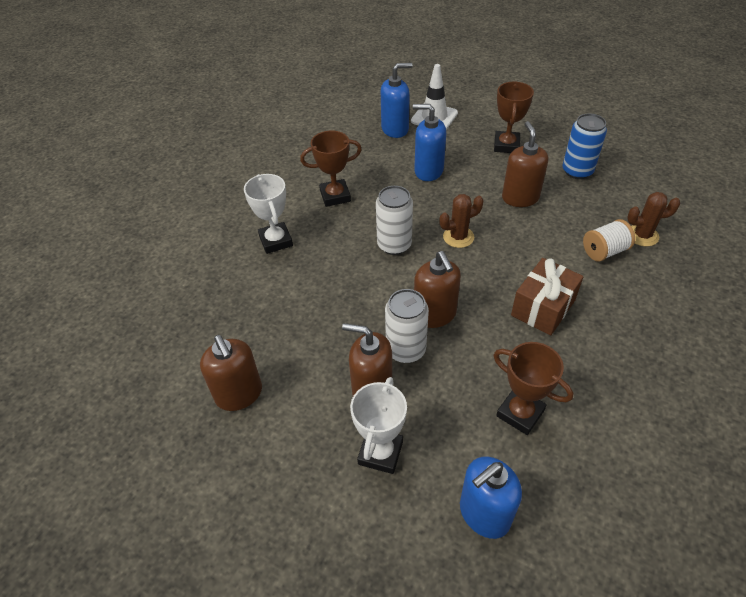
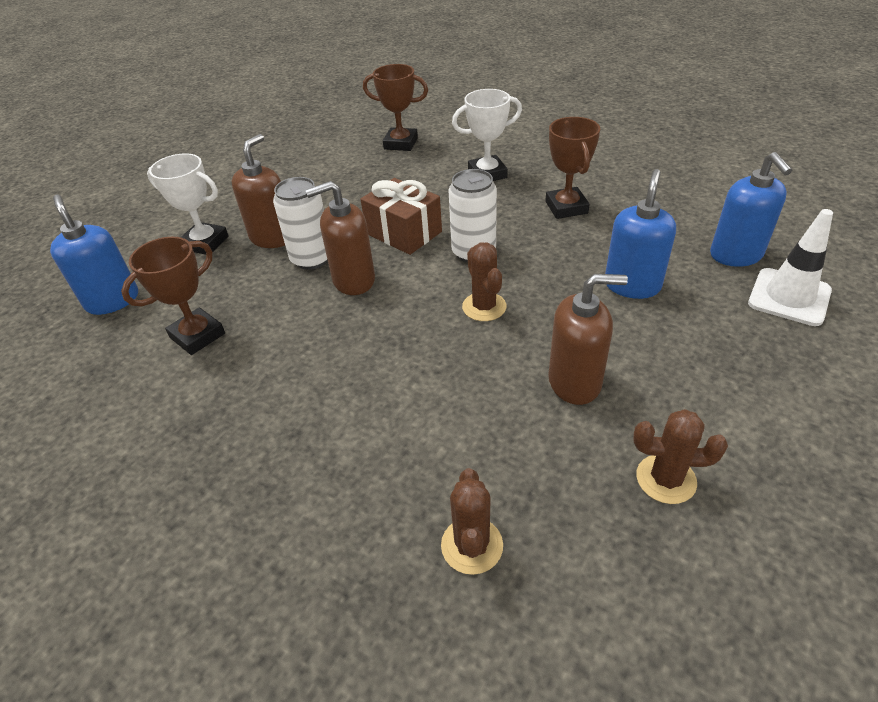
camera: 95 degrees right, 5 degrees down
(239, 394) = (299, 171): brown soap dispenser -> none
(506, 145) = (728, 382): brown trophy -> brown trophy (400, 143)
(543, 308) = (337, 376): brown gift -> brown gift (404, 233)
(577, 171) = (666, 479): blue can -> brown cactus
(604, 251) = (436, 473): white spool -> none

